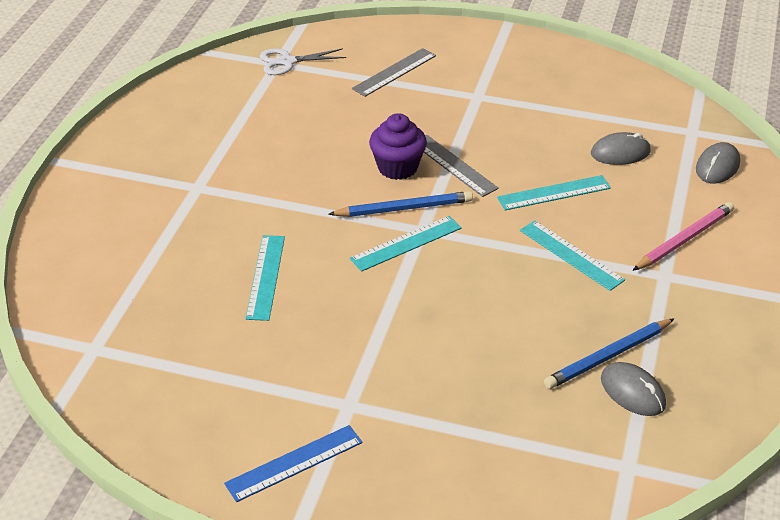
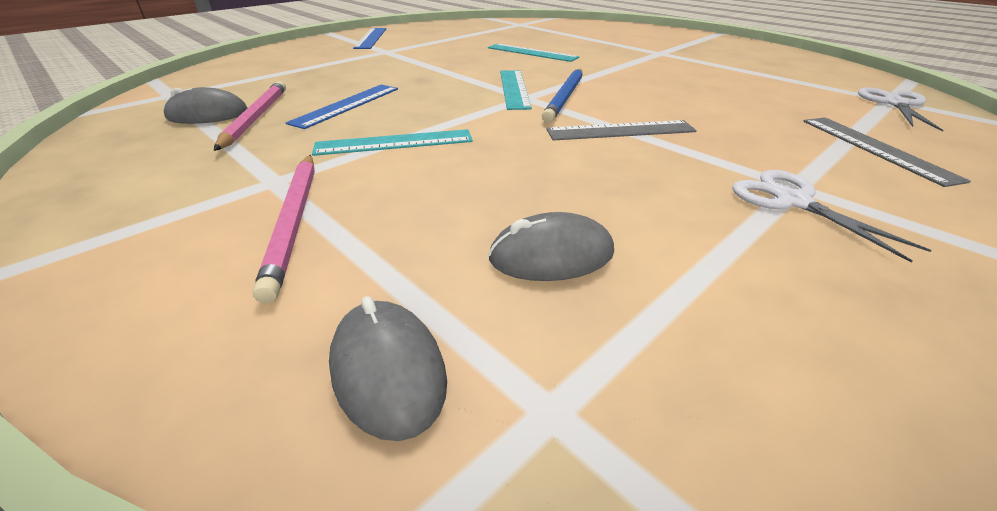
camera: 120 degrees right, 5 degrees down
(397, 167) = (637, 108): purple cupcake -> none
(498, 96) = (792, 201): none -> white scissors
(535, 321) = (346, 105): none -> blue ruler
(554, 193) = (509, 167): turquoise ruler -> none
(608, 356) = (256, 118): blue pencil -> pink pencil
(620, 153) = (551, 255): grey mouse -> grey mouse turned 60 degrees clockwise

